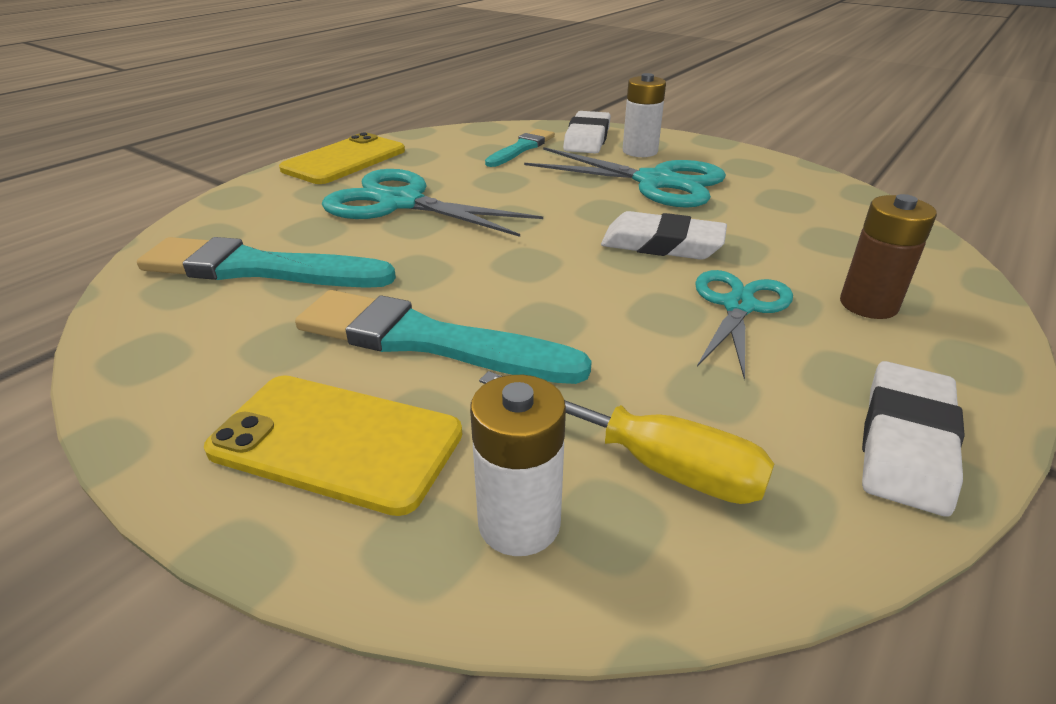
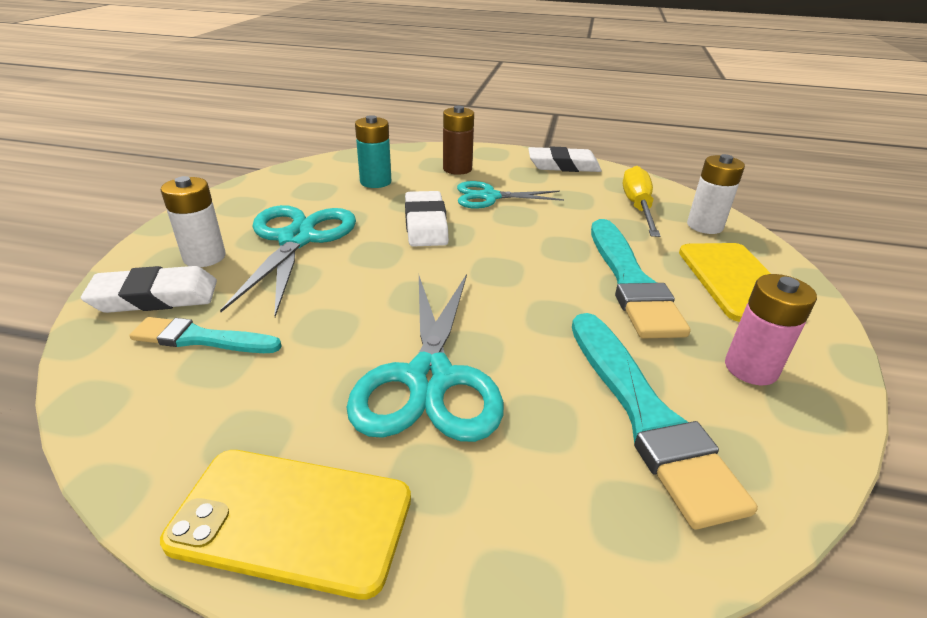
camera: 115 degrees left, 0 degrees up
(215, 350) = (750, 368): none -> pink battery
(809, 234) = (375, 182): none -> turquoise battery

